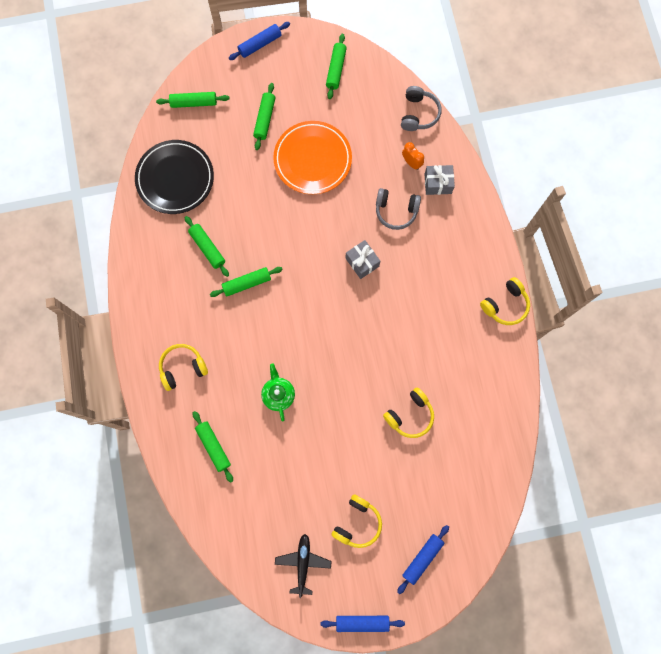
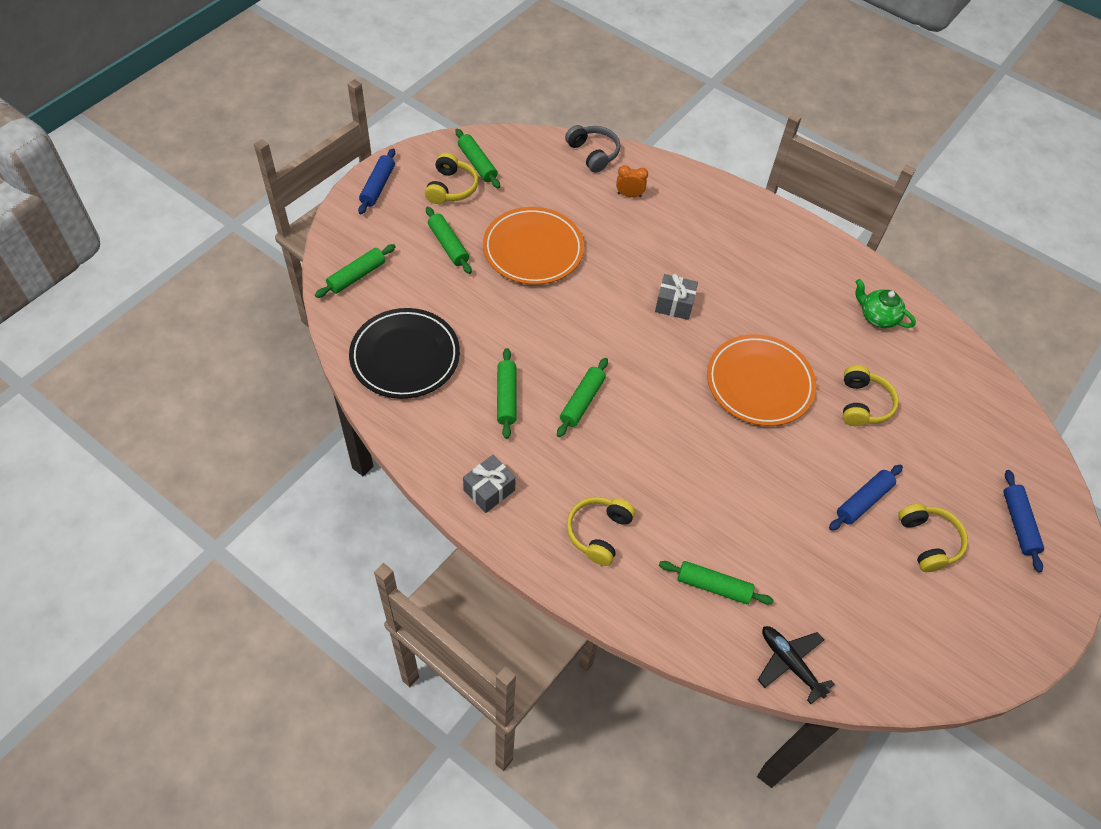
camera: 45 degrees left, 20 degrees down
(207, 248) = (506, 397): green rolling pin -> green rolling pin turned 75 degrees clockwise
(278, 394) = (723, 481): green teapot -> green teapot (877, 317)
(303, 563) = (924, 626): black plane -> black plane (790, 663)
(361, 353) = (759, 383): none -> orange plate
(362, 622) = (1040, 635): blue rolling pin -> blue rolling pin (863, 501)
(396, 211) = (658, 242): grey headphones -> none
(438, 183) = (671, 196): grey gift -> grey gift (489, 490)
(505, 305) = (836, 253): yellow headphones -> yellow headphones (451, 188)

